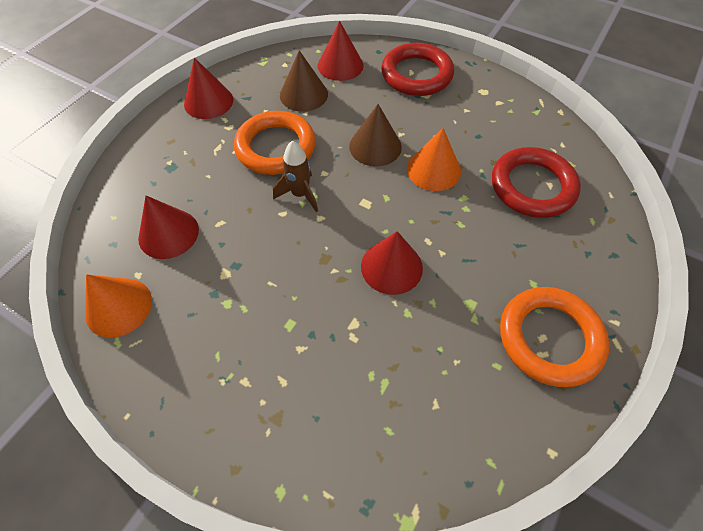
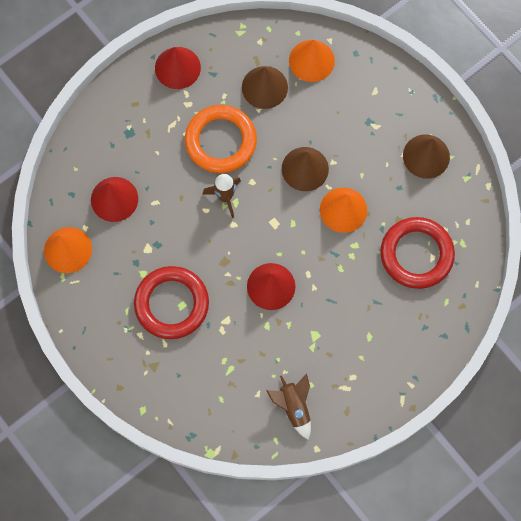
camera: 20 degrees right, 15 degrees up
(340, 65) = (311, 60): red cone -> orange cone
(416, 74) = (378, 96): red ring -> red ring (171, 304)
(488, 105) = (426, 156): none -> brown cone
(491, 404) = (294, 406): none -> brown rocket
(549, 338) = (357, 379): orange ring -> none

